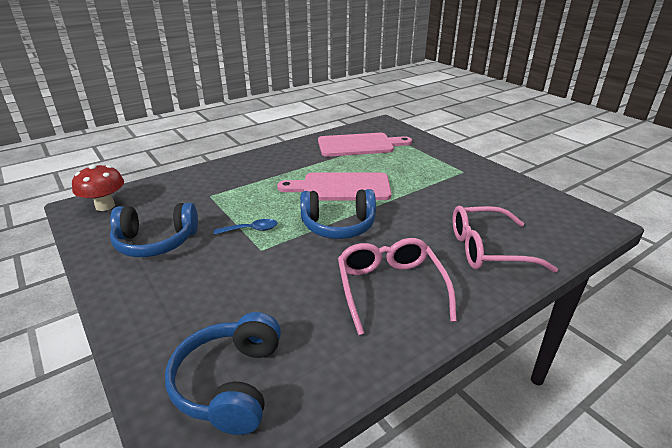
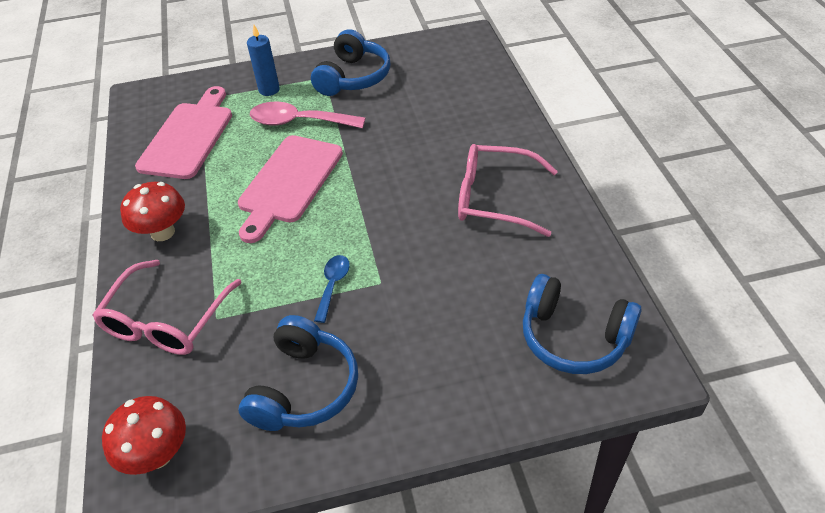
camera: 65 degrees left, 15 degrees up
(273, 160) = (162, 232): none -> red mushroom
(338, 225) = (370, 207): blue headphones -> blue headphones (353, 77)
(406, 175) = (299, 122): none -> pink spoon
(428, 156) = (269, 90): none -> blue candle
(488, 249) = (470, 116): pink glasses -> pink glasses (166, 320)

